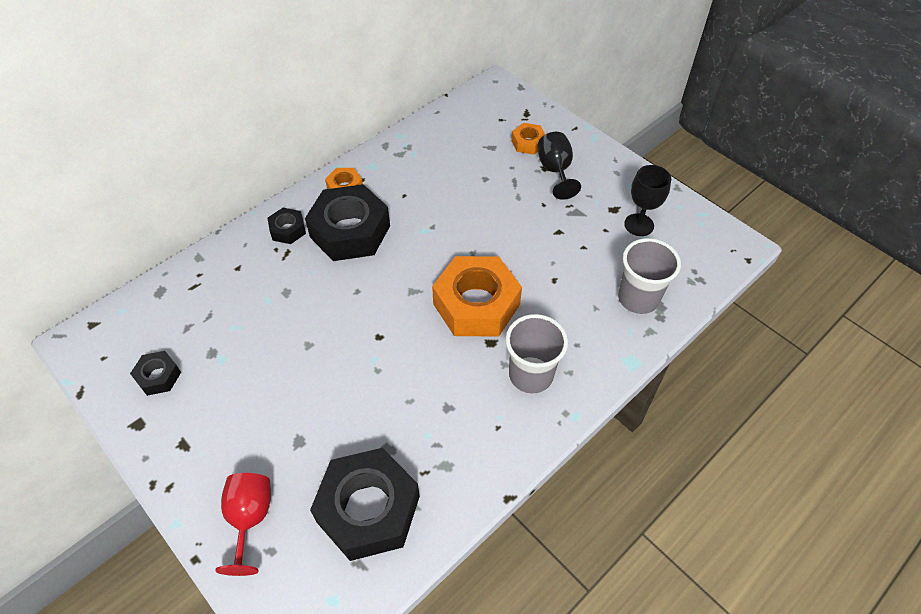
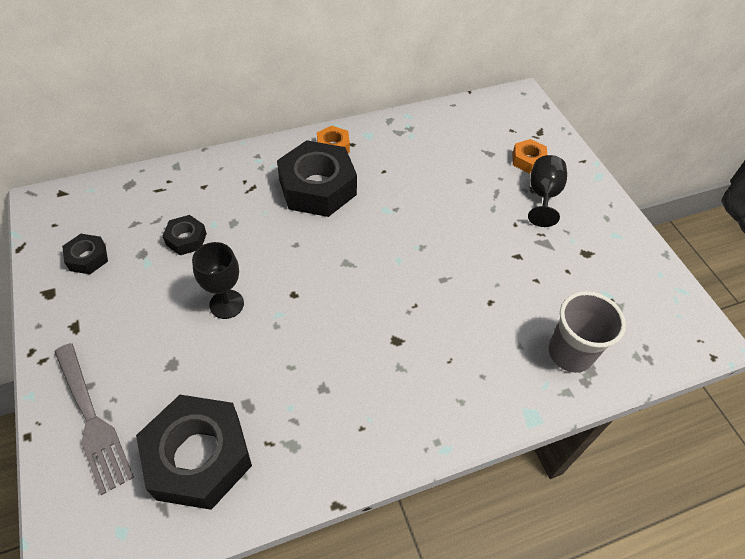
camera: 20 degrees right, 0 degrees up
(250, 519) = (92, 419): red goblet -> grey fork
(288, 230) = (263, 168): black nut -> black nut (186, 239)
(476, 304) = (400, 298): orange nut -> none
(531, 375) = (420, 388): grey cup -> none
(639, 225) = (606, 278): black goblet -> black goblet (226, 304)

